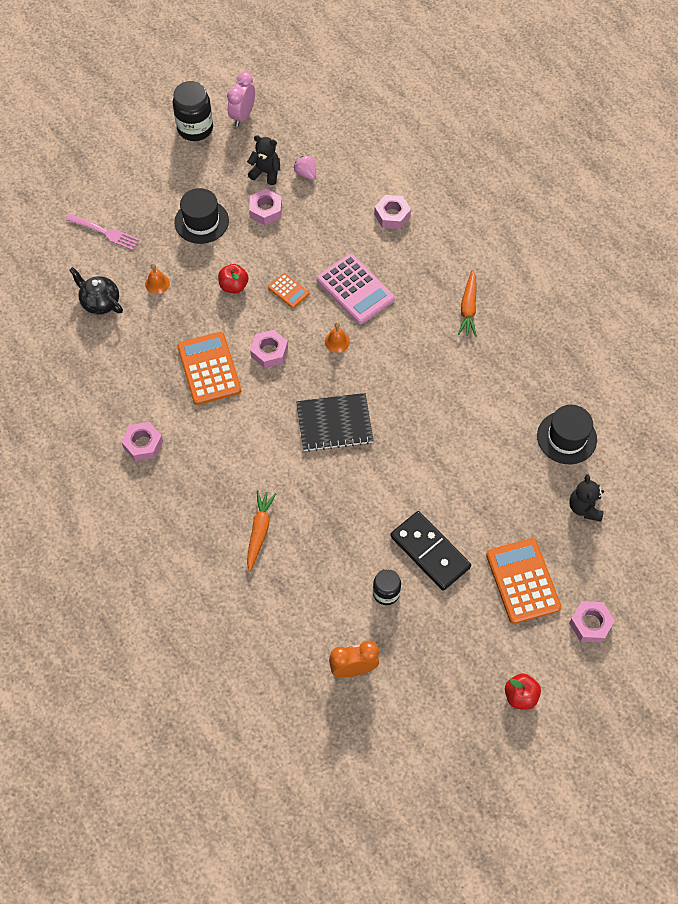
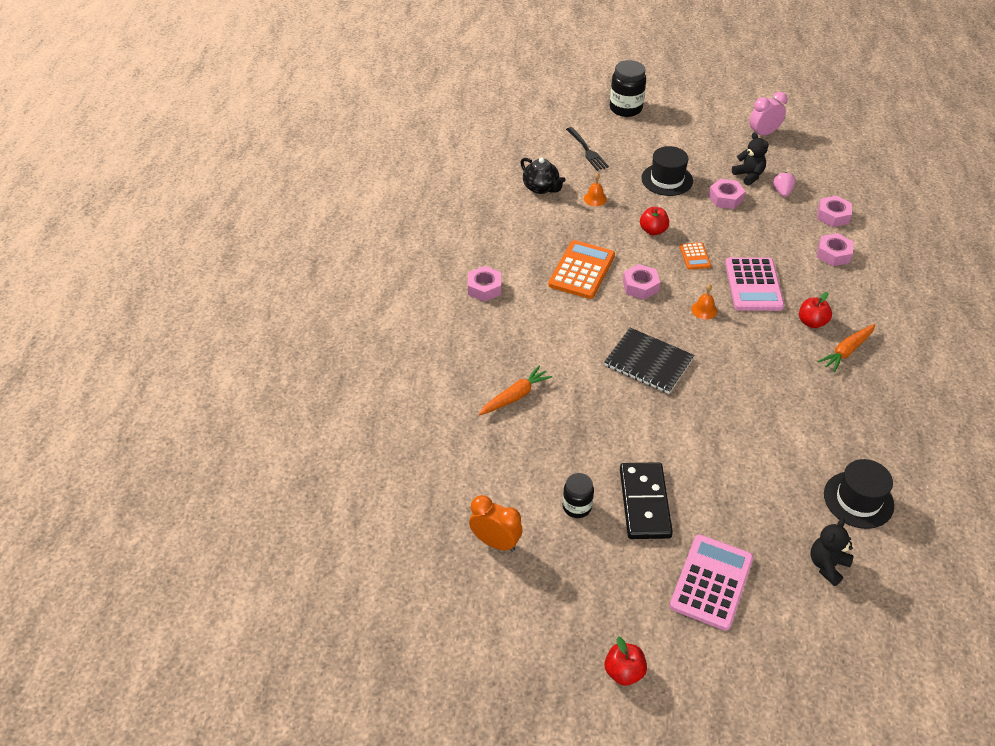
camera: 40 degrees right, 15 degrees down
(100, 302) = (541, 188): black teapot -> black teapot turned 150 degrees clockwise
(104, 232) = (586, 150): pink fork -> black fork
(195, 128) = (717, 124): black jar -> black jar (625, 108)
(424, 297) = (812, 322): none -> red apple
(523, 581) = (711, 582): orange calculator -> pink calculator
(590, 624) = (748, 663): pink nut -> pink nut (833, 215)

